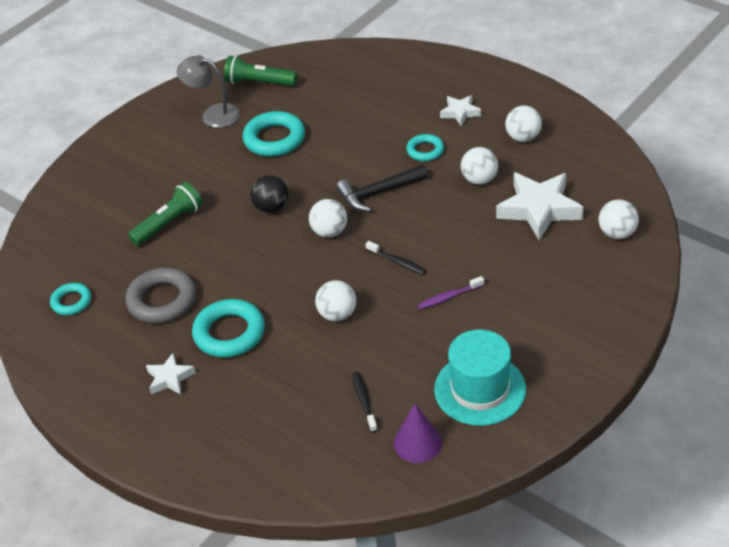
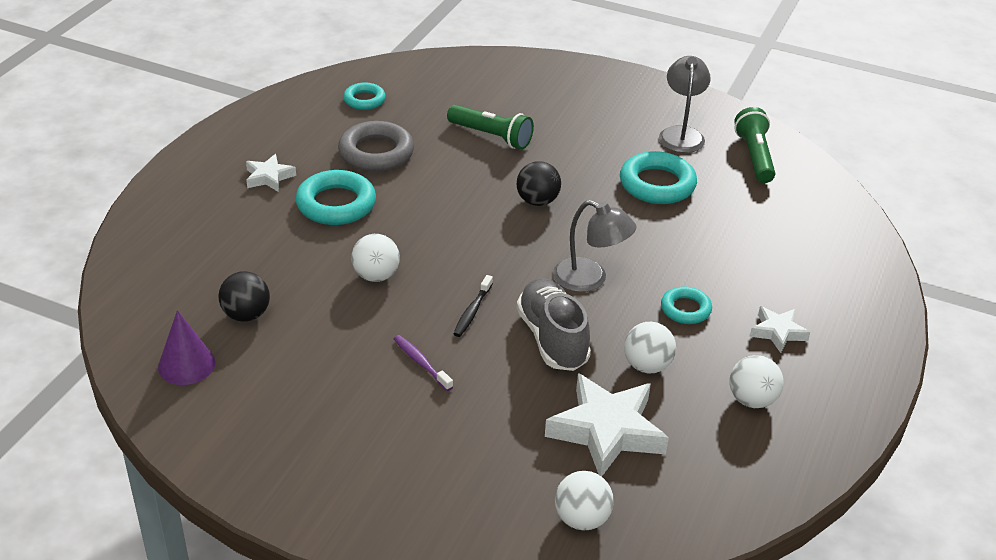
camera: 70 degrees right, 5 degrees down
(329, 232) = (510, 250): white ball -> none
(364, 401) = (246, 315): black toothbrush -> black ball
(378, 193) = (590, 279): black hammer -> grey lamp
(439, 222) = (552, 339): none -> grey shoe
(480, 389) = (271, 407): turquoise hat -> none

